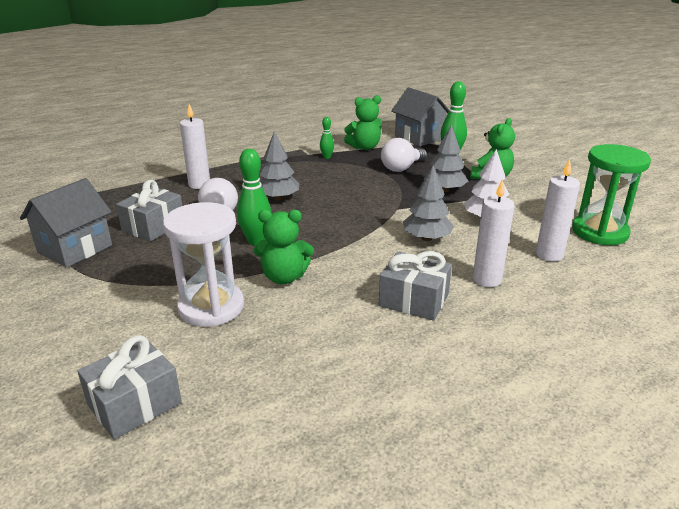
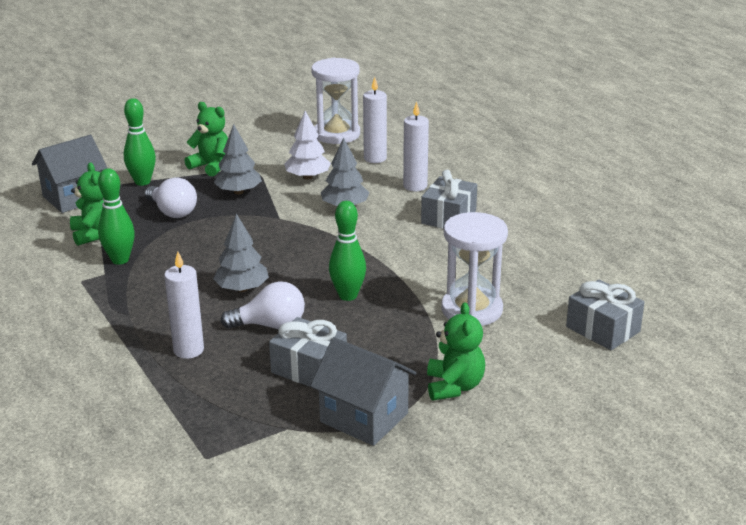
camera: 90 degrees left, 0 degrees up
(284, 277) = (418, 276): green teddy bear -> green teddy bear (454, 386)
(327, 157) = (120, 260): green bowling pin -> green bowling pin, size x1.79
(599, 232) = (337, 134): green hourglass -> white hourglass

